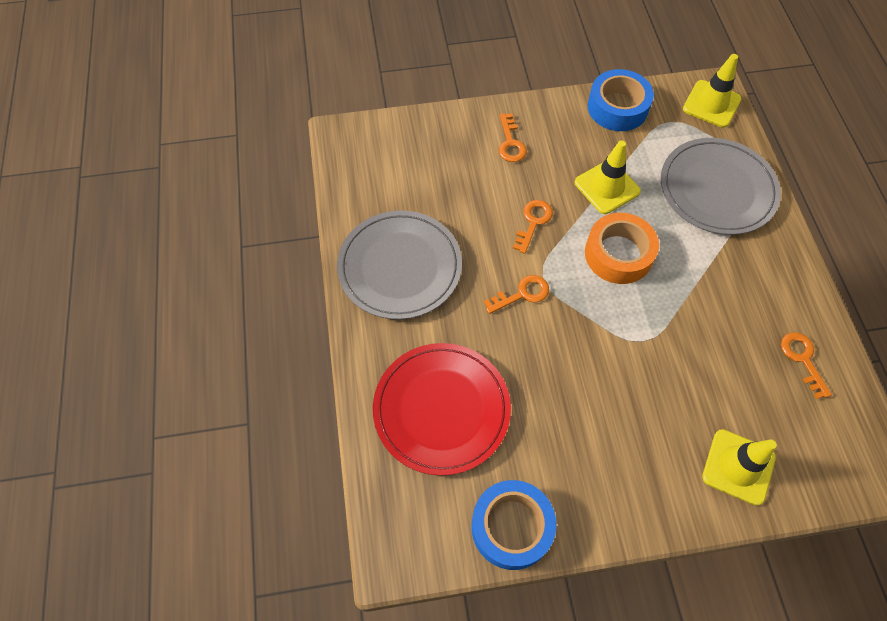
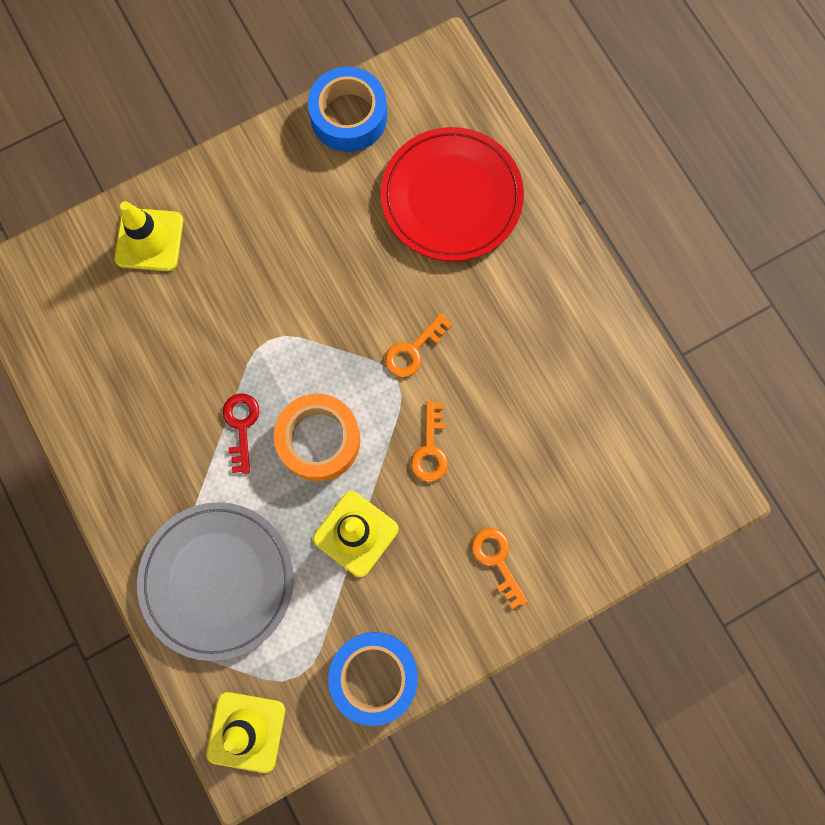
camera: 160 degrees right, 15 degrees up
(400, 267) = (559, 336): grey plate -> none
(679, 283) = (241, 426): none -> red key
(802, 359) = (94, 377): orange key -> none

